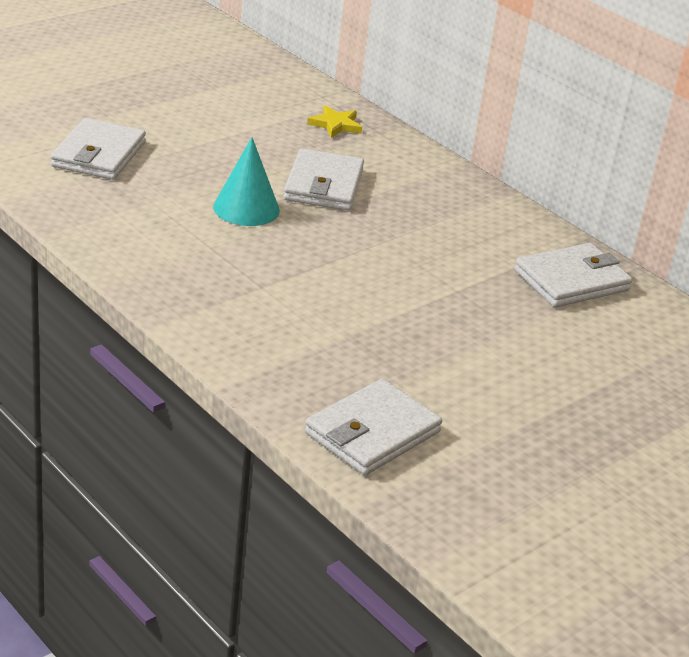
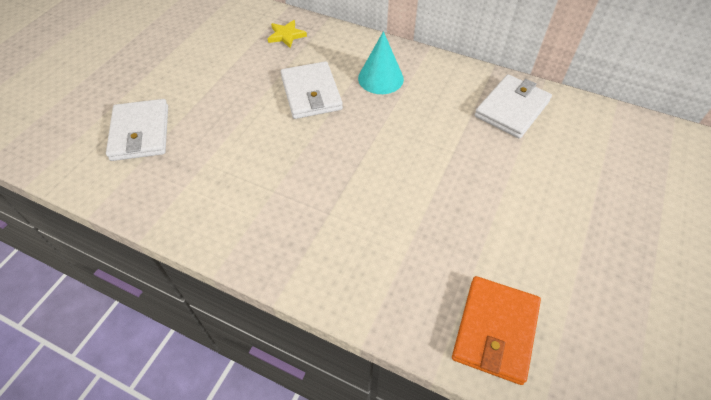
camera: 20 degrees left, 20 degrees up
(246, 208) = (273, 139): turquoise cone -> turquoise cone (380, 78)
(372, 432) = (495, 330): white wallet -> orange wallet

